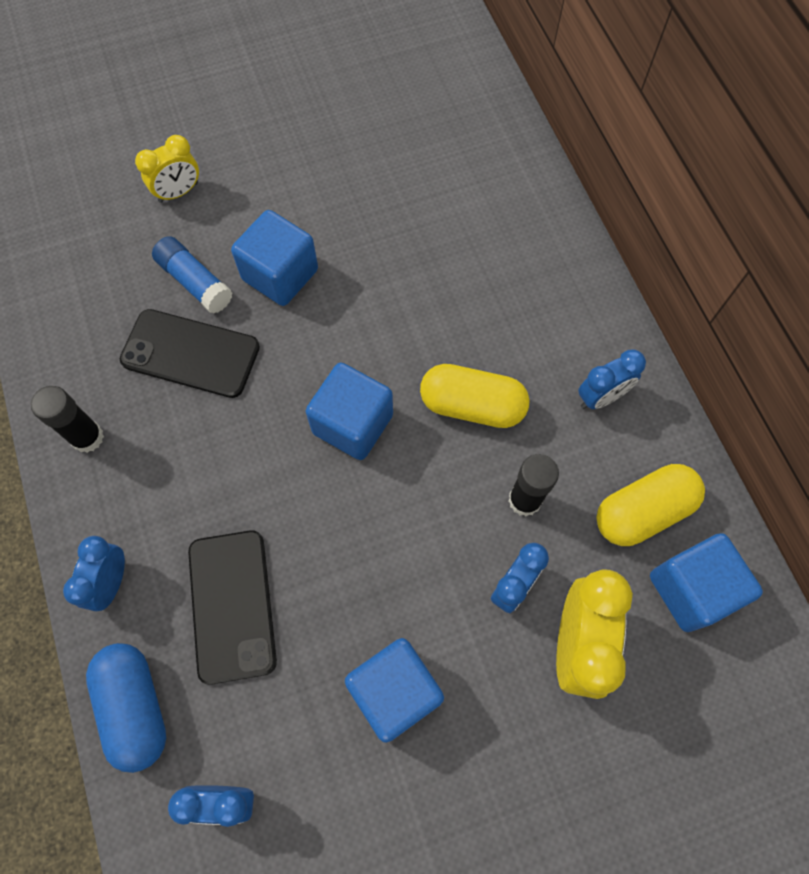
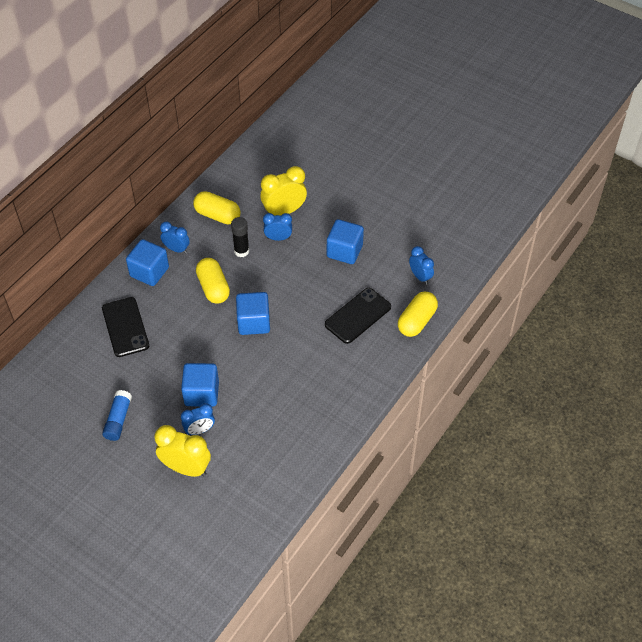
camera: 125 degrees left, 15 degrees down
(87, 437) = (336, 411): black glue stick -> none
(111, 582) = (383, 359): blue clock -> blue clock (199, 430)
(135, 707) = (416, 321): blue capsule -> yellow capsule
(178, 192) = (186, 468): yellow clock -> yellow clock, size x1.61
(190, 354) = (268, 401): black phone -> black phone (125, 327)
(195, 282) = (231, 425): blue glue stick -> blue glue stick (118, 420)
(691, 589) = (237, 190): blue cube -> blue cube (149, 272)

